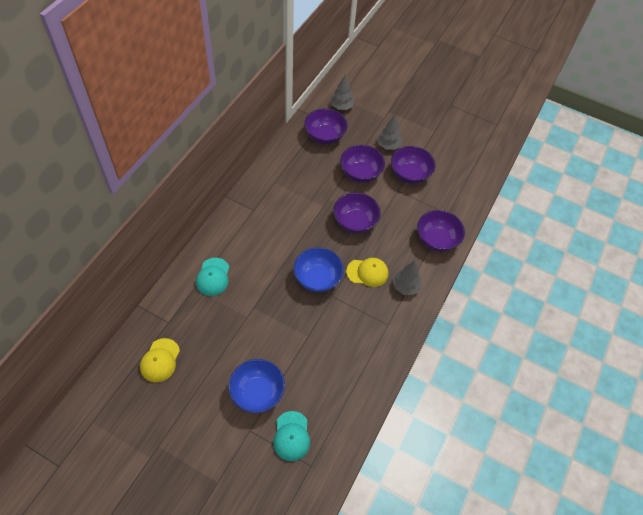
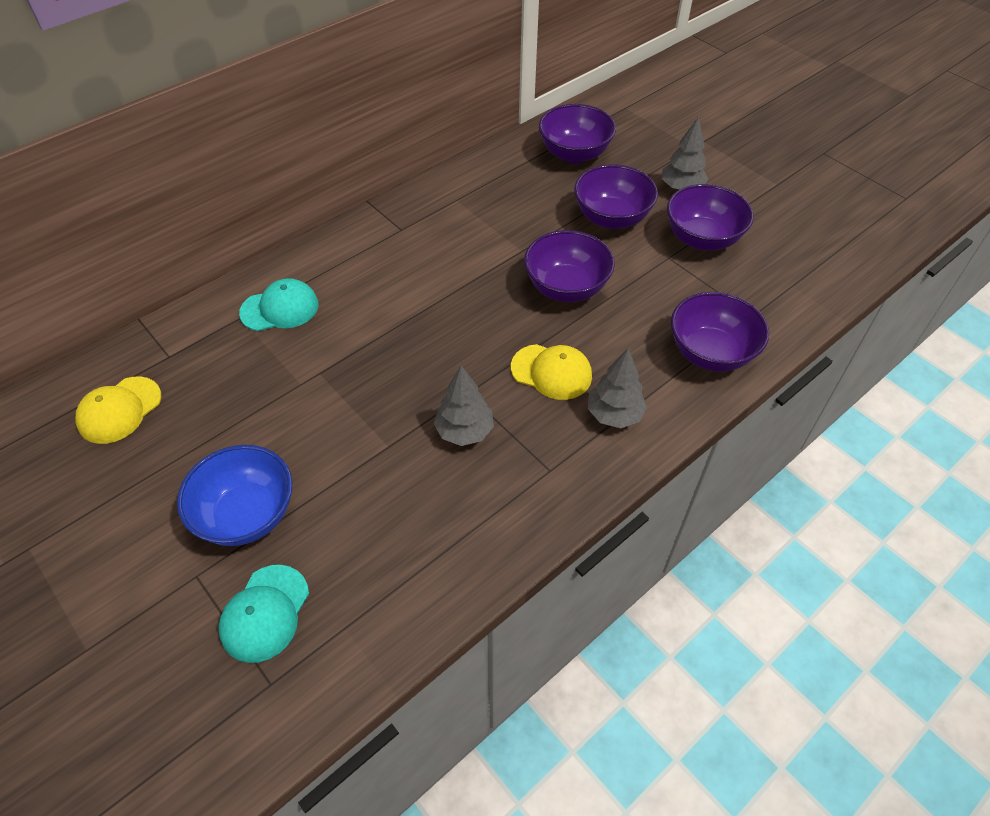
camera: 25 degrees right, 5 degrees down
(213, 277) = (280, 308): turquoise cap -> turquoise cap turned 135 degrees counterclockwise
(317, 279) = (454, 358): blue bowl -> none
(341, 106) = (623, 120): grey tree -> grey tree (464, 431)

